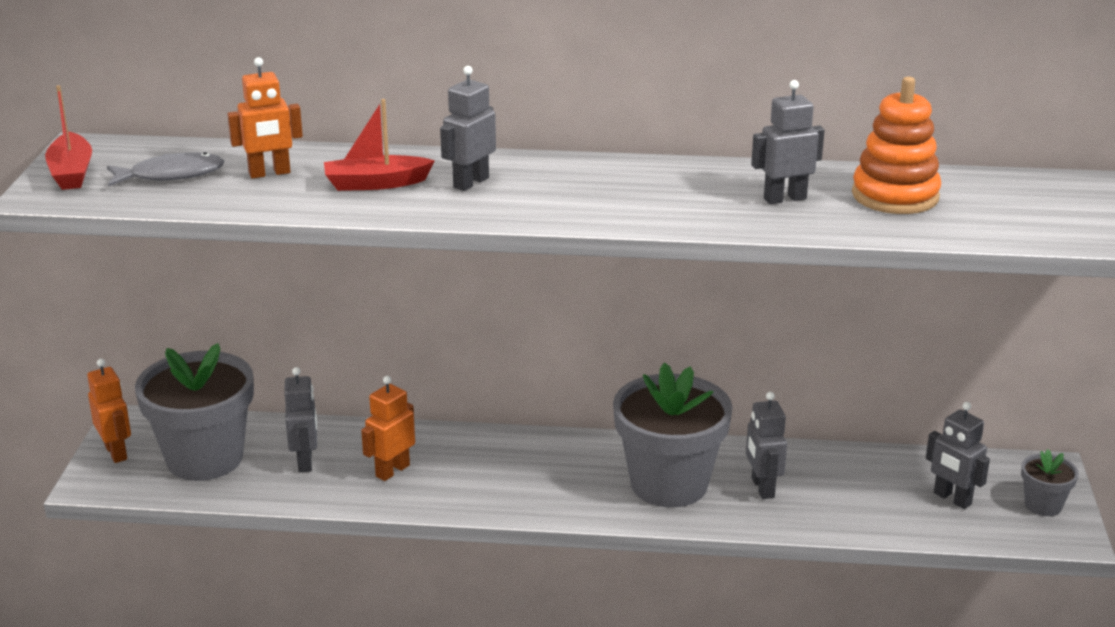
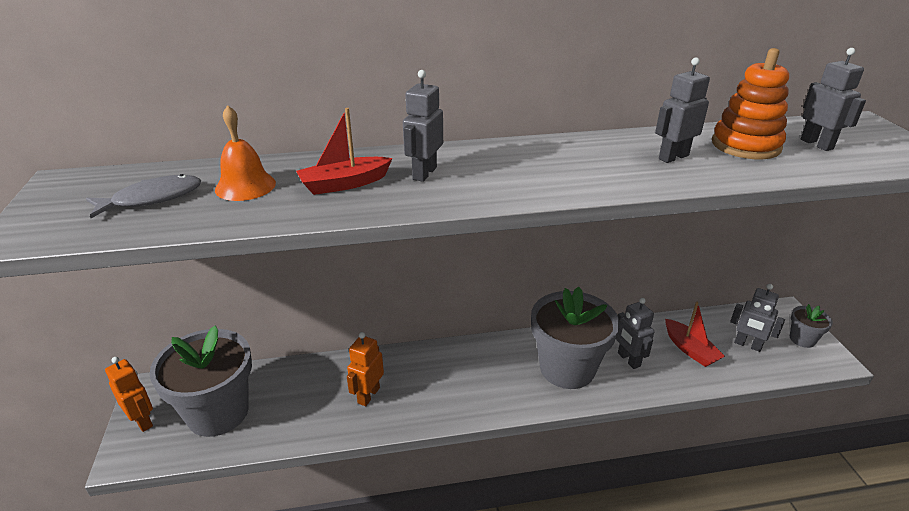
camera: 15 degrees left, 5 degrees up
(71, 172) = (51, 208): red boat -> red boat (690, 349)
(269, 173) = (245, 186): orange robot -> orange bell
(305, 462) = (299, 400): grey robot -> grey robot (816, 144)

